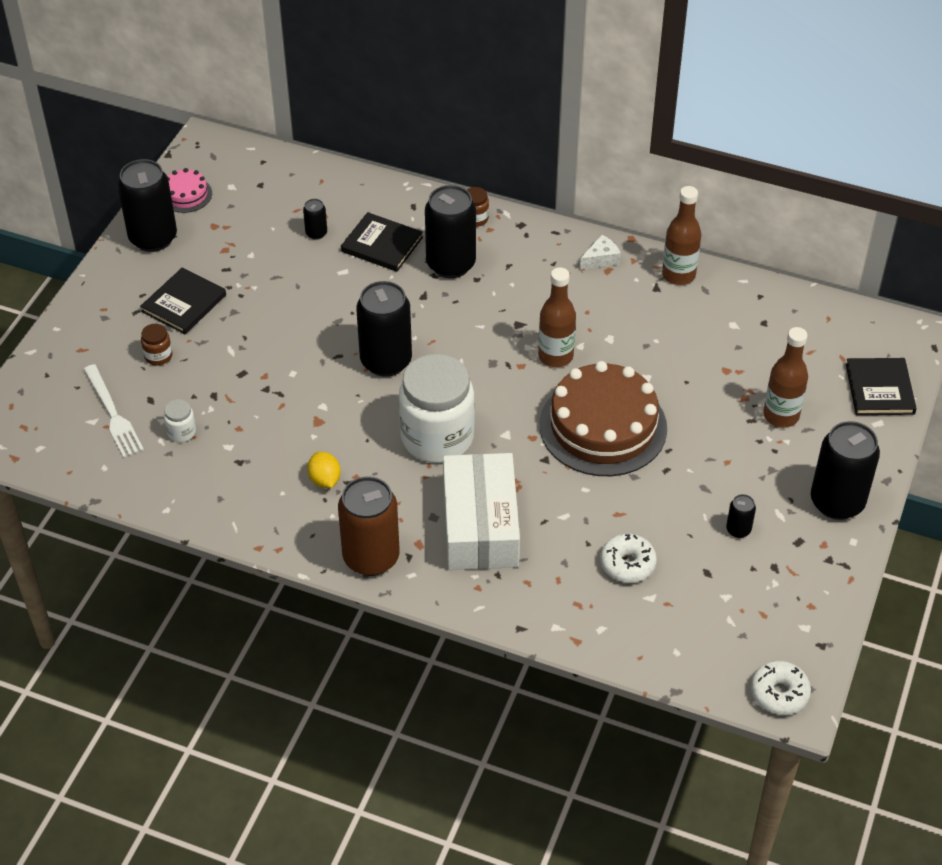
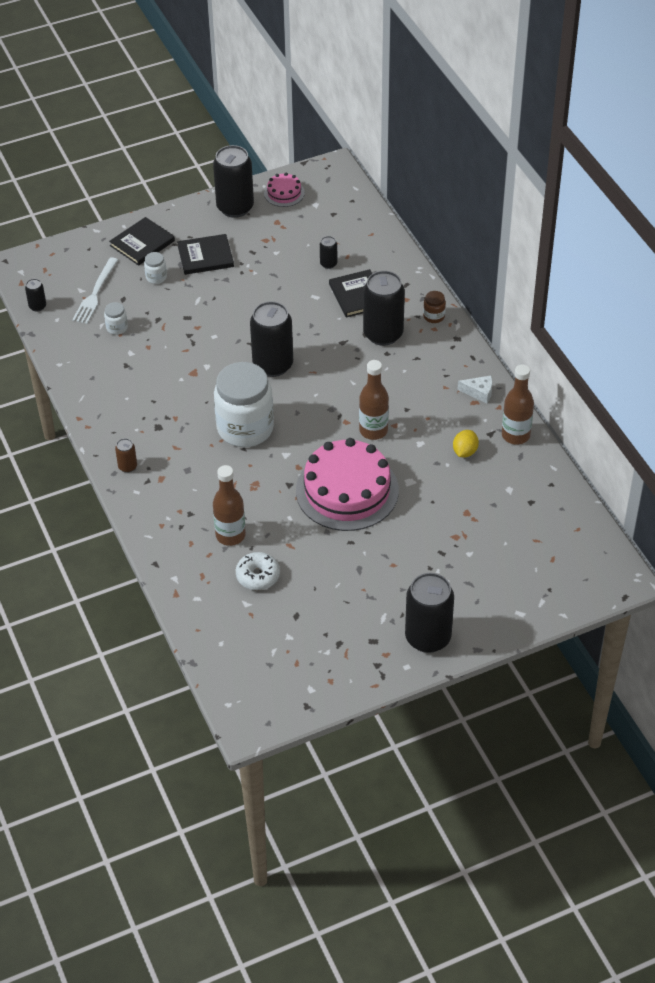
camera: 45 degrees right, 0 degrees up
(158, 356) = (156, 277): brown jar -> white jar
(325, 480) = (156, 407): yellow lemon -> yellow lemon (465, 452)
(371, 557) = (127, 466): brown can -> brown can, size x0.45
(480, 525) = (206, 493): white box -> none
(603, 426) = (347, 490): brown cake -> pink cake
(738, 530) = (346, 607): black can -> black can (37, 306)
(779, 693) = (247, 710): white donut -> none
(781, 415) = (463, 563): brown bottle -> brown bottle (230, 535)
(880, 389) = (550, 594): black book -> black book (142, 243)

